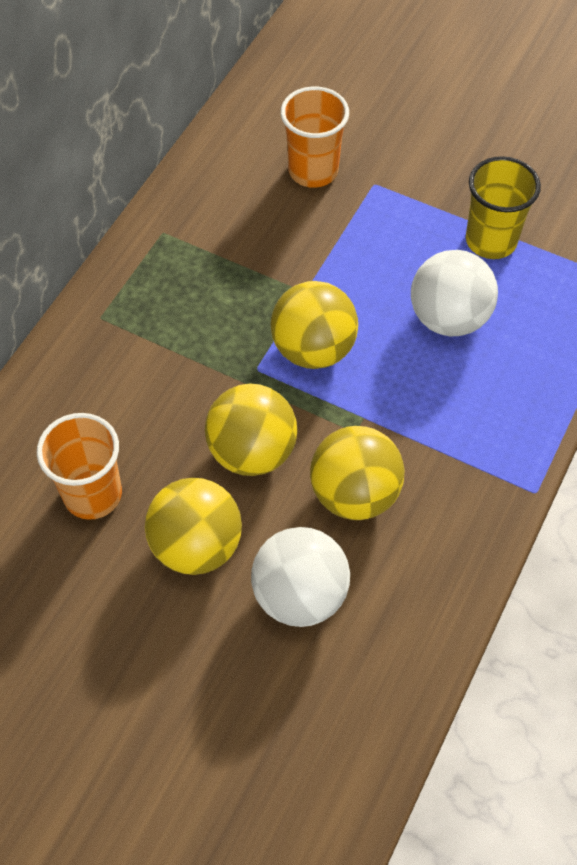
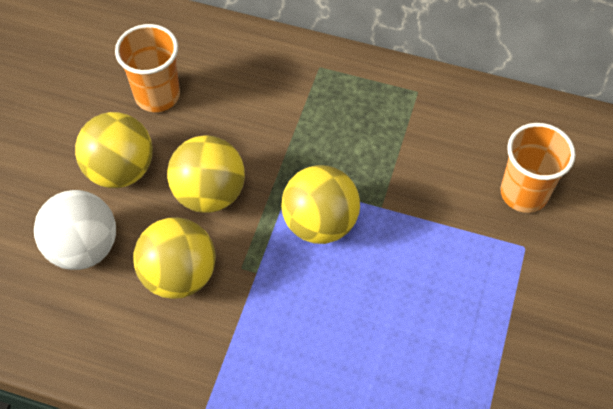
camera: 80 degrees right, 0 degrees up
(448, 318) = (379, 331): white ball -> none
(491, 241) = (485, 362): yellow cup -> none

